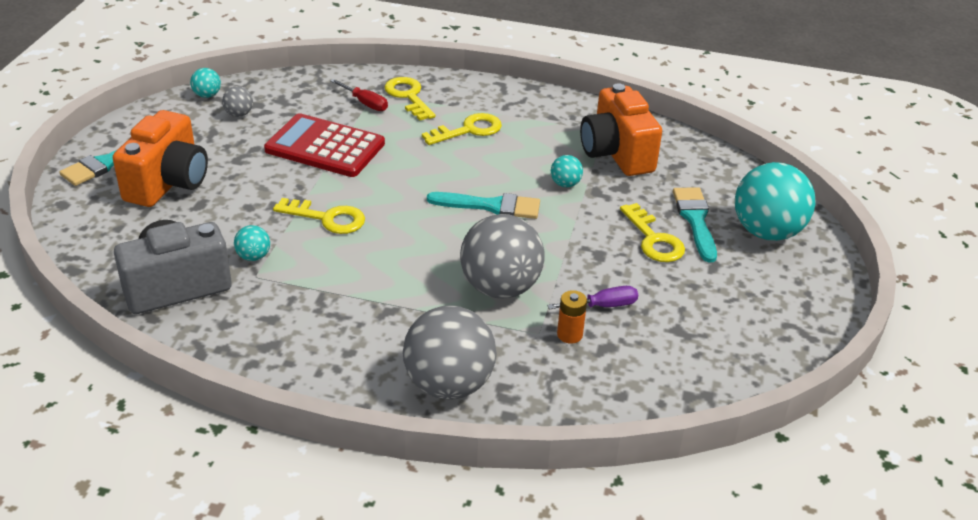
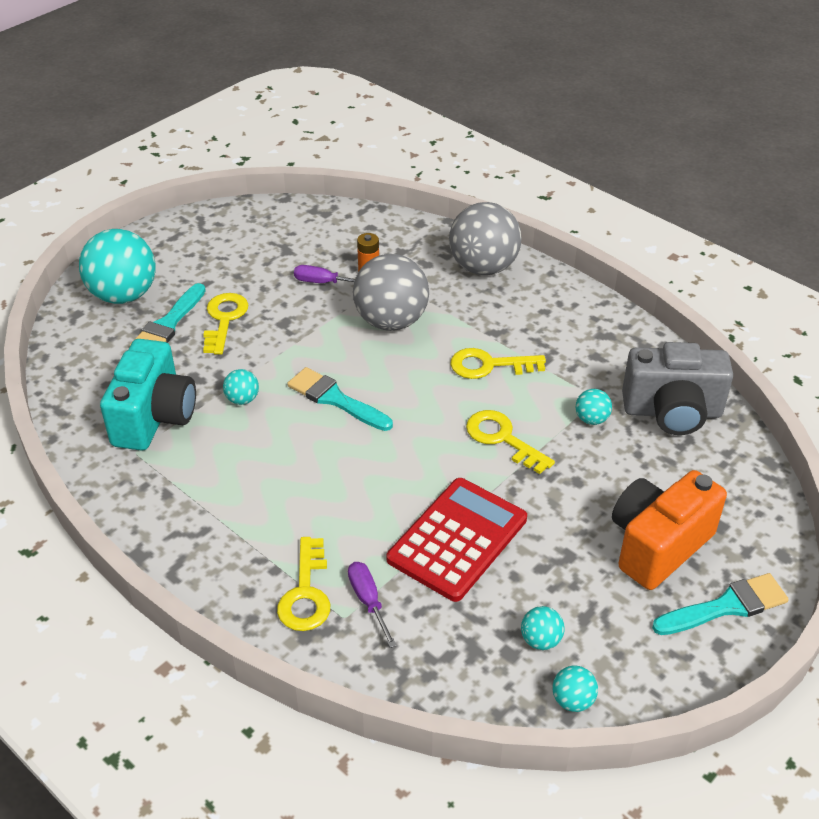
camera: 150 degrees left, 5 degrees up
(239, 114) = (541, 640): grey ball -> turquoise ball
(325, 147) = (457, 539): red calculator -> red calculator turned 105 degrees counterclockwise
(365, 103) = (368, 600): red screwdriver -> purple screwdriver
(468, 130) = (277, 506): yellow key -> yellow key (489, 365)
(616, 154) = (154, 417): orange camera -> turquoise camera

